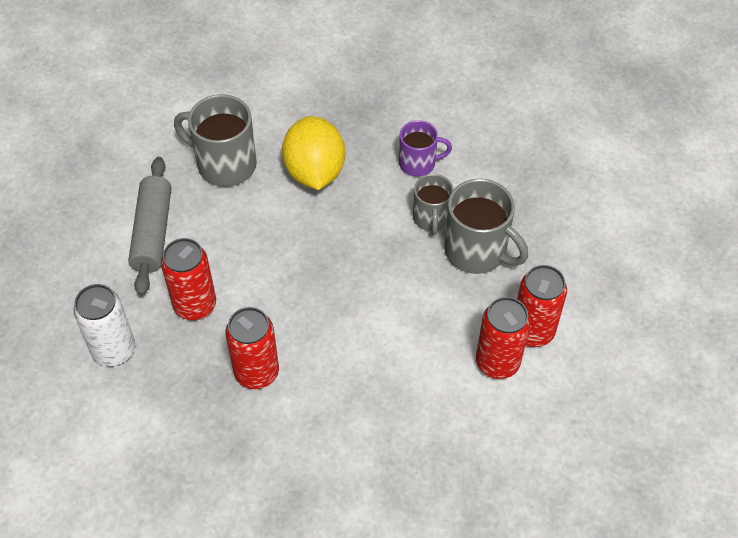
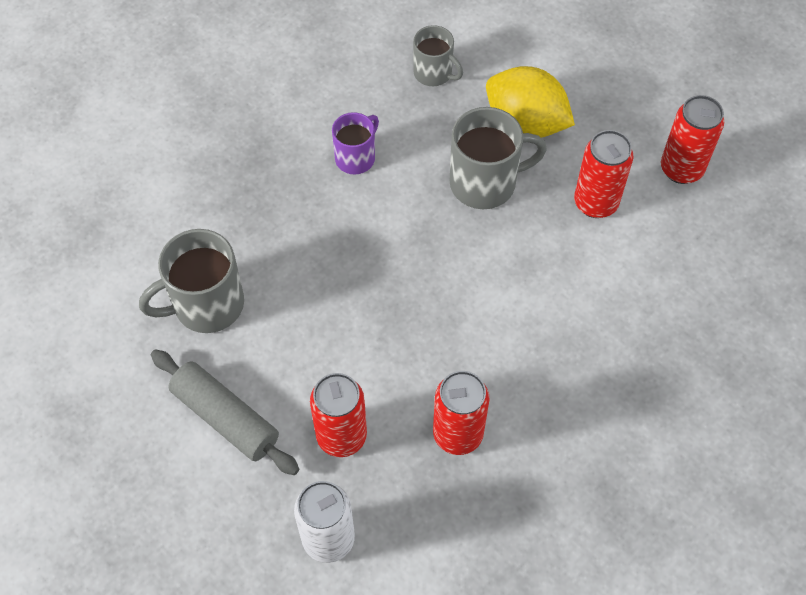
camera: 50 degrees left, 5 degrees up
(314, 172) = (287, 240): yellow lemon -> yellow lemon (525, 123)
(431, 218) = (422, 190): grey mug -> grey mug (434, 73)
(497, 362) = (603, 248): red can -> red can (681, 169)

